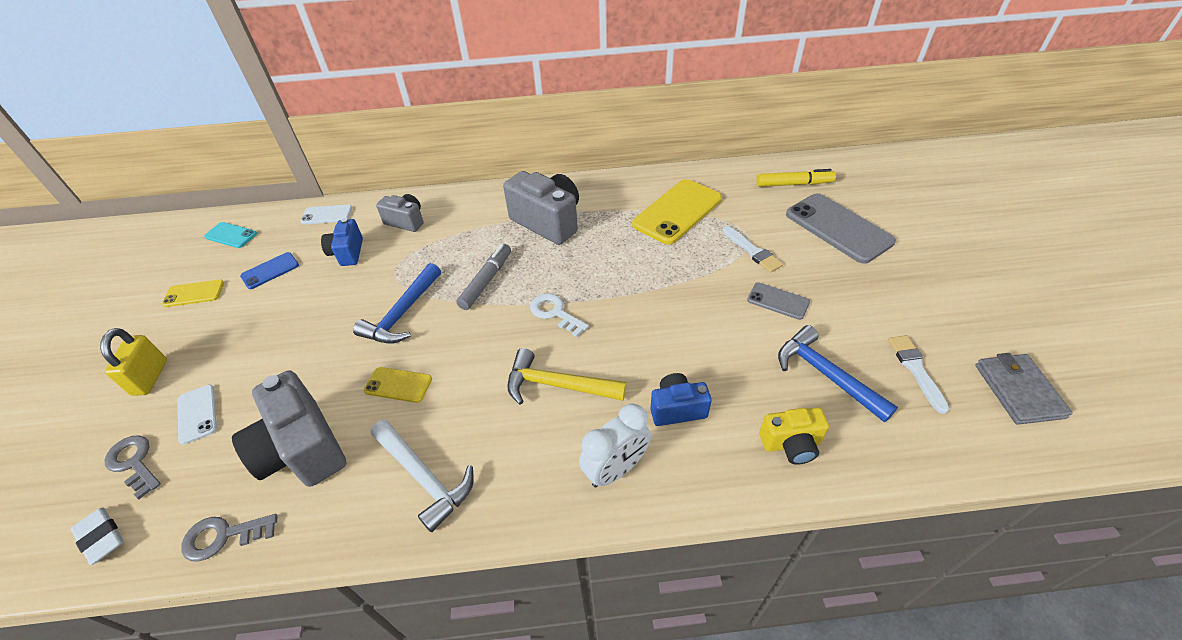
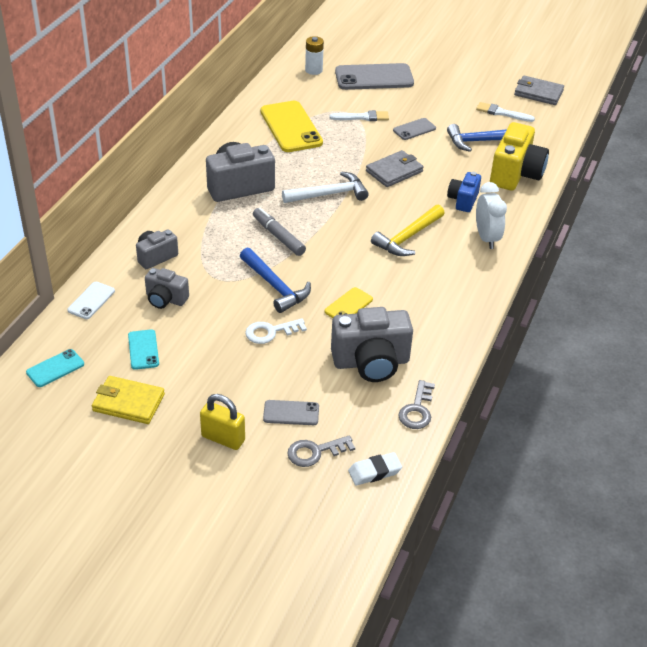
camera: 65 degrees left, 5 degrees down
(194, 293) = (128, 402): yellow phone -> yellow wallet
(197, 414) = (291, 413): white phone -> grey phone
(270, 271) = (143, 350): blue phone -> turquoise phone
(347, 253) = (165, 299): blue camera -> grey camera
(424, 477) = (436, 312): white hammer -> white hammer (329, 194)
(555, 313) = (342, 217): white key -> white key (270, 332)
(677, 319) = (394, 171): none -> grey wallet
(791, 444) = (515, 174): yellow camera -> yellow camera, size x1.76
(794, 184) = (313, 70): yellow marker -> white battery

